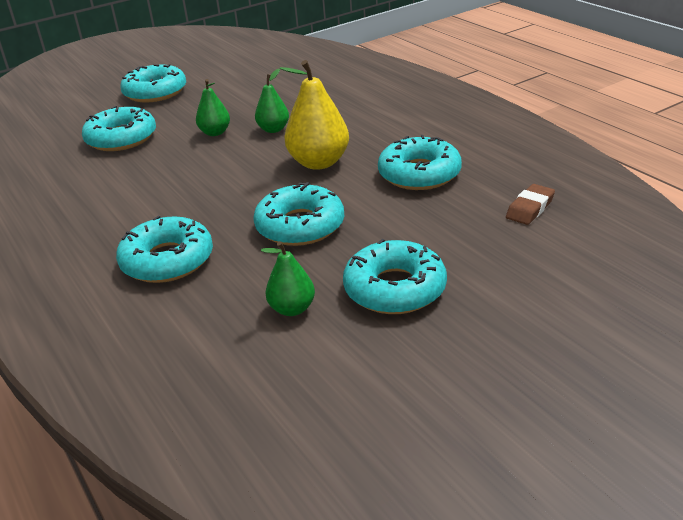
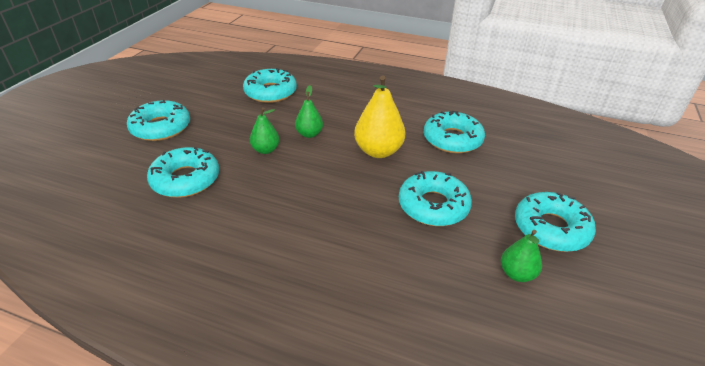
camera: 40 degrees left, 5 degrees up
(167, 260) = (379, 276): turquoise donut -> turquoise donut (270, 92)
(530, 208) = (541, 143): brown eraser -> none

